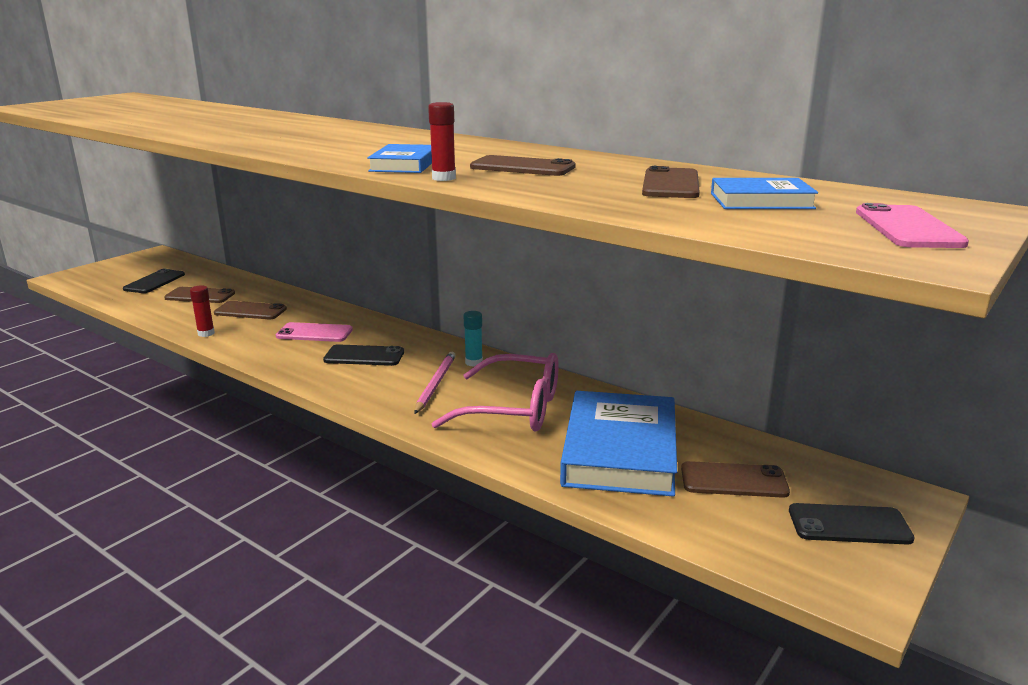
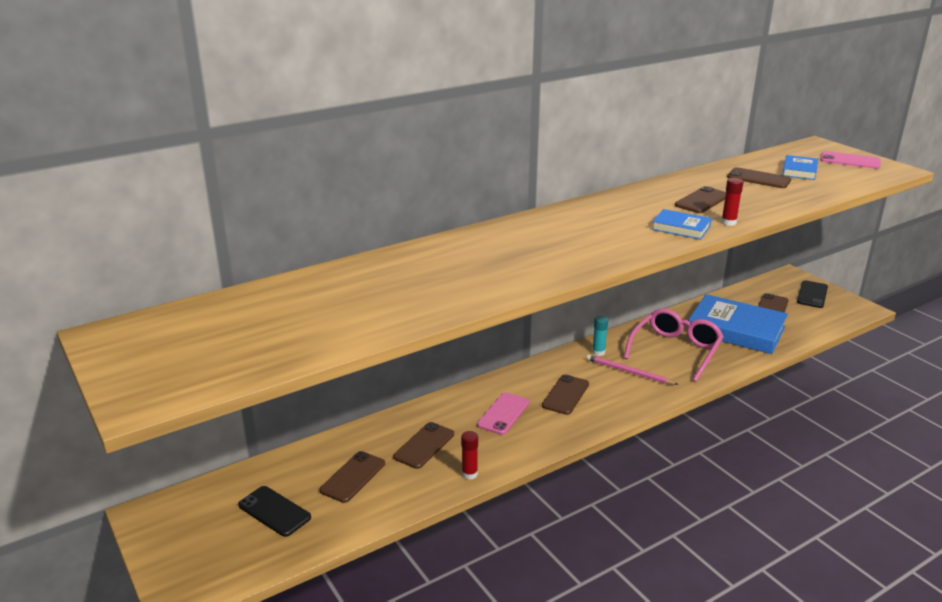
camera: 70 degrees left, 5 degrees up
(364, 356) = (565, 395): black phone -> brown phone

